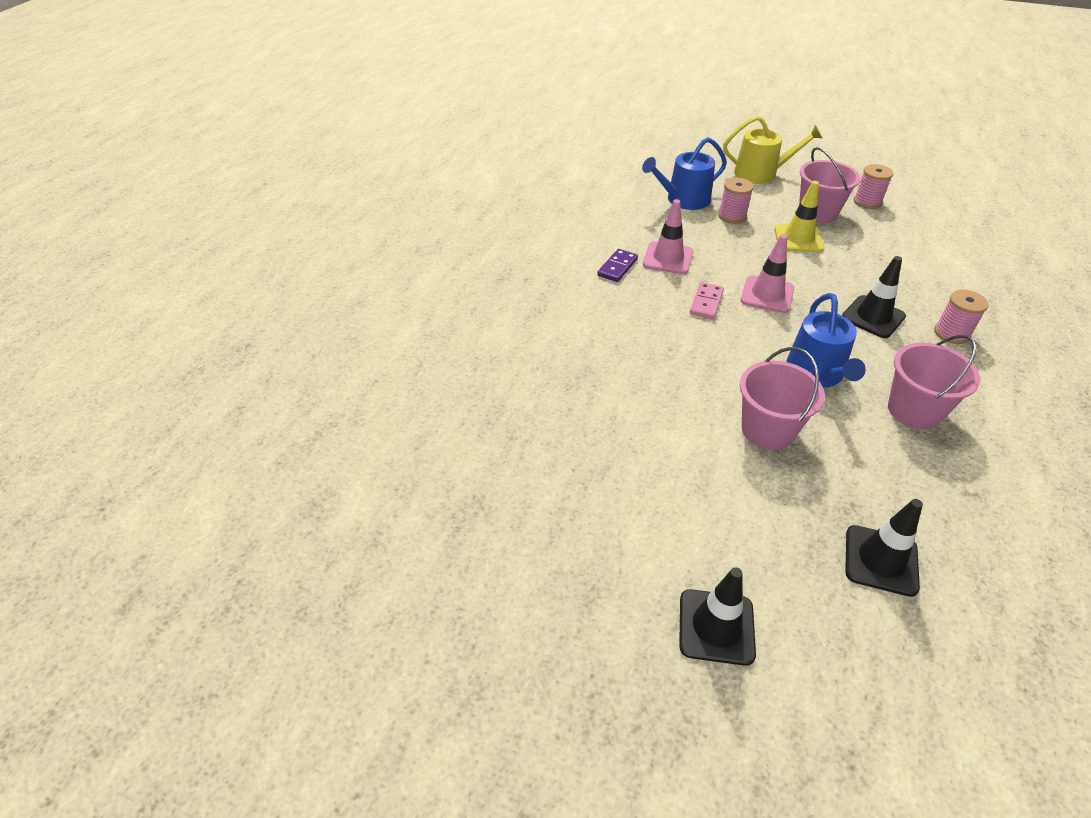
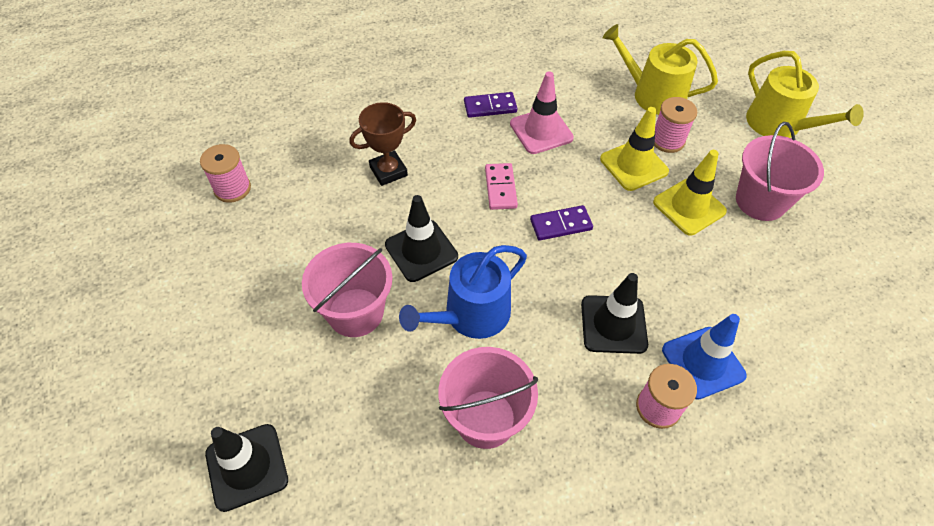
camera: 50 degrees right, 10 degrees up
(633, 346) = (388, 171): none -> brown trophy
(683, 200) = (652, 95): blue watering can -> yellow watering can
(706, 302) = (500, 188): pink domino -> pink domino turned 75 degrees counterclockwise
(716, 627) = (100, 377): black traffic cone -> black traffic cone (421, 251)
(741, 239) = (633, 165): none -> yellow traffic cone
(767, 294) = (561, 225): pink traffic cone -> purple domino
(867, 202) = (841, 233): pink spool -> pink spool (232, 189)
(928, 299) = (703, 362): none -> blue traffic cone

